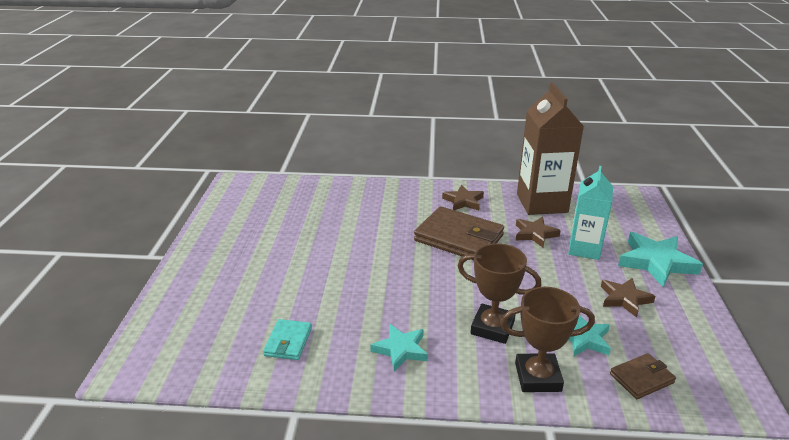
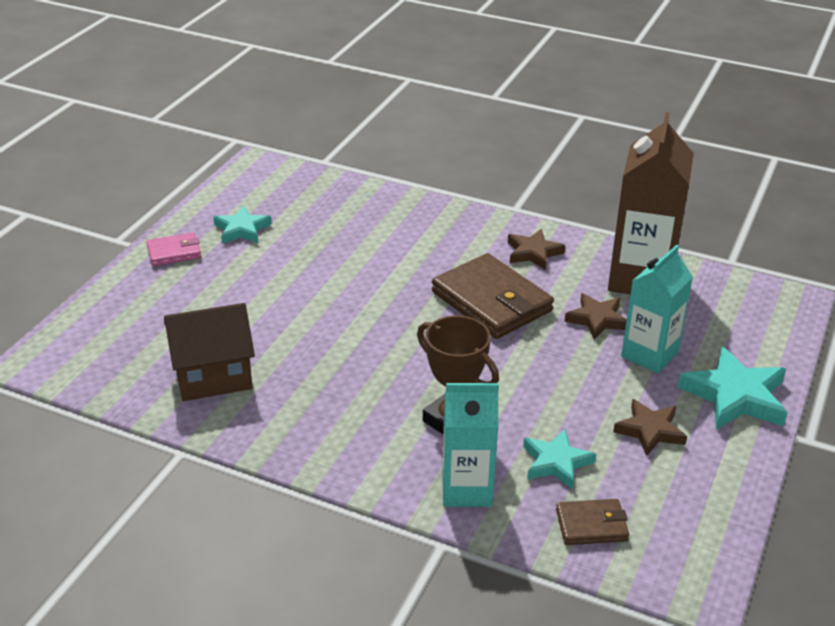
camera: 20 degrees right, 5 degrees up
(203, 255) = (174, 252): none -> pink wallet
(288, 342) = (213, 376): turquoise wallet -> brown house
(401, 350) = (331, 417): turquoise star -> turquoise star (242, 229)
(538, 377) = (466, 489): brown trophy -> turquoise carton

